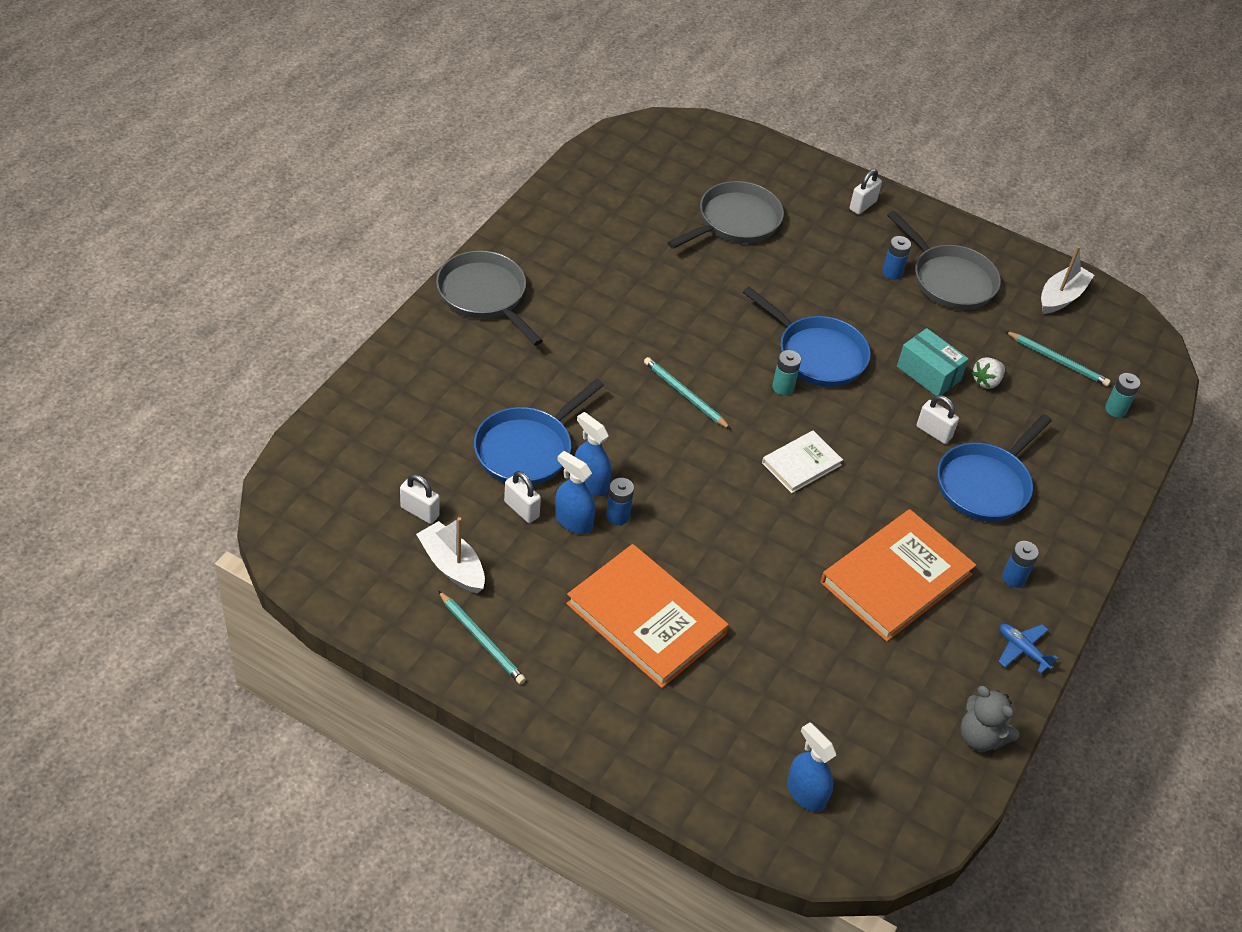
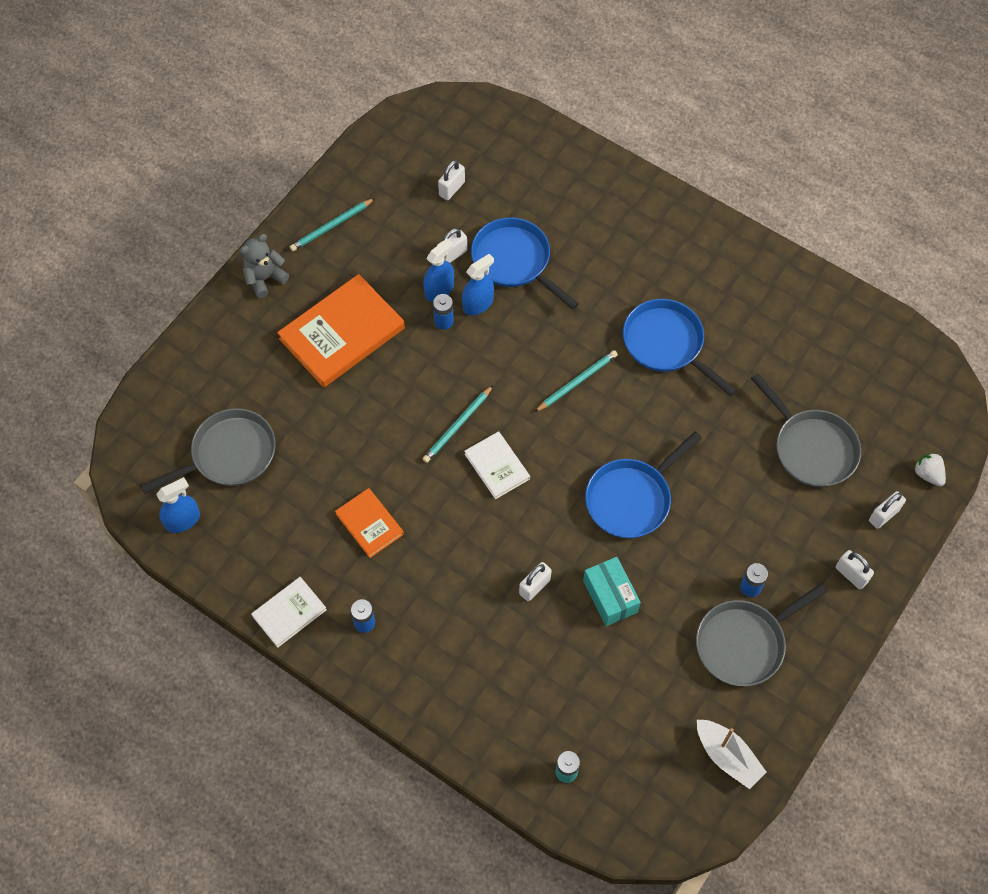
camera: 100 degrees right, 15 degrees up
(452, 566) = (399, 209): white boat -> none
(485, 296) = (690, 235): grey pan -> grey pan (228, 455)
(783, 387) = (588, 463): turquoise battery -> none
(797, 180) = (883, 515): none -> white padlock
(806, 793) = (179, 426): blue spray bottle -> blue spray bottle (183, 520)
(896, 578) = (369, 524): orange book -> orange book, size x0.54
(928, 373) = (610, 596): turquoise box -> turquoise box turned 75 degrees counterclockwise
(980, 737) = (211, 561): grey teddy bear -> grey teddy bear (265, 278)
(986, 381) = (601, 650): white strawberry -> white strawberry (928, 474)
(986, 484) = (471, 621): blue pan -> blue pan (667, 344)
(1022, 650) = (289, 613): blue plane -> white book
(1058, 361) = (632, 729): turquoise pencil -> turquoise pencil (457, 426)

